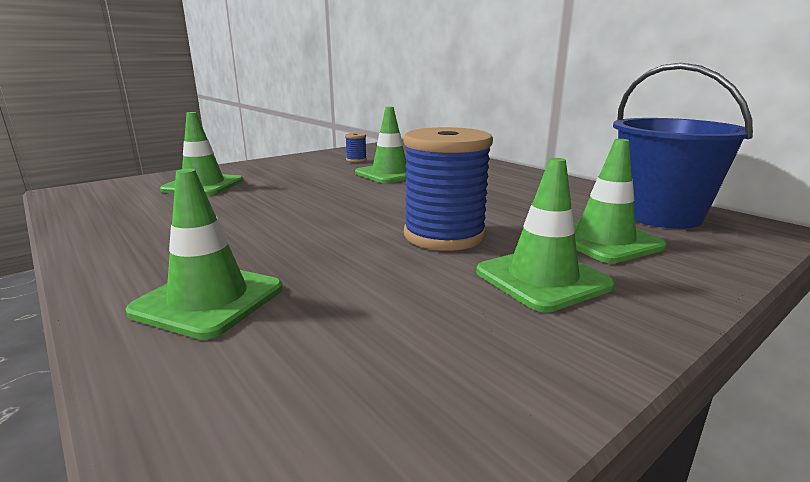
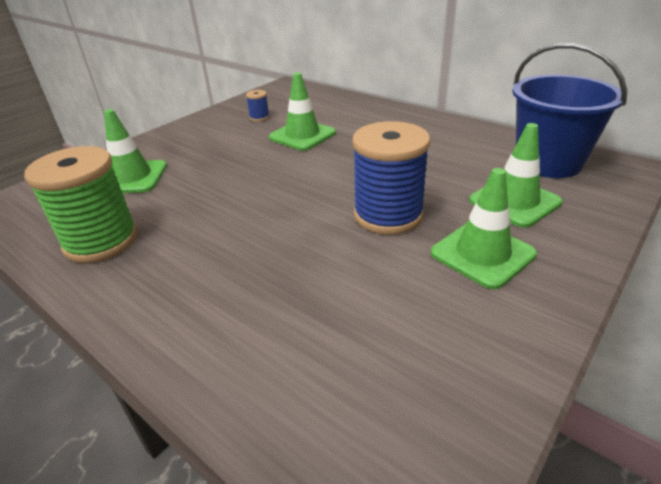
camera: 10 degrees left, 15 degrees up
(134, 222) = (101, 241): none -> green spool
(209, 300) = (237, 324): green traffic cone -> none

